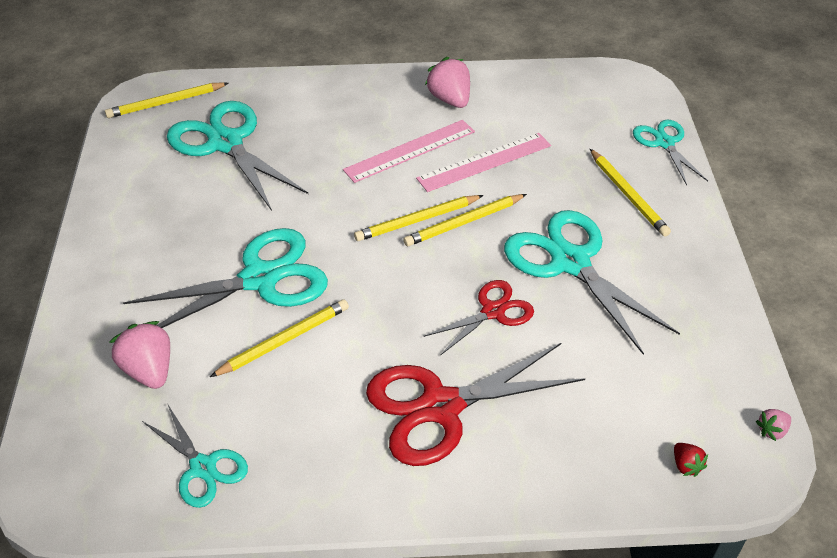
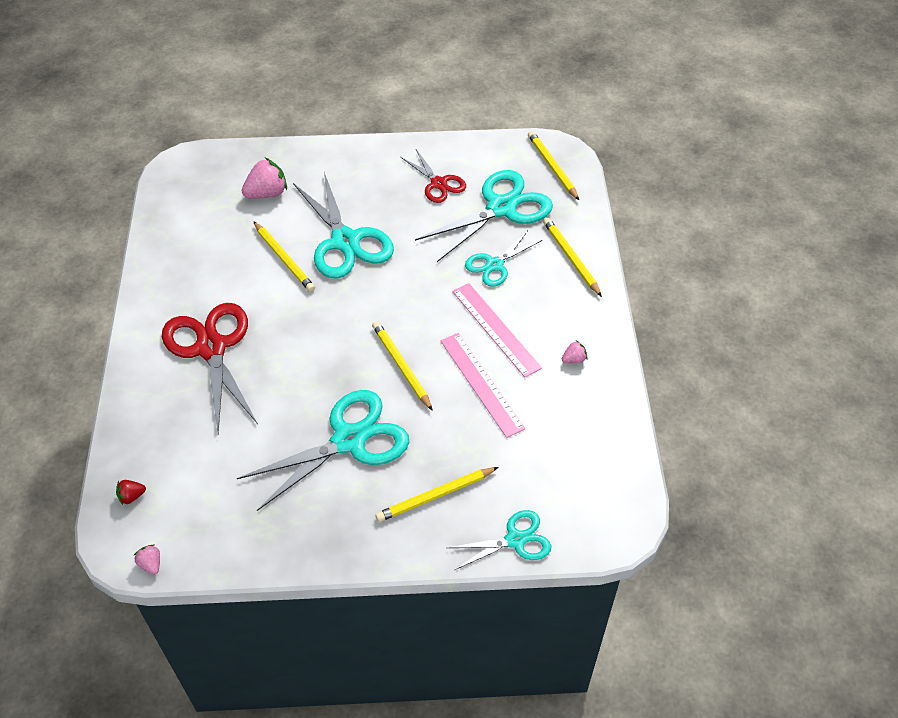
camera: 90 degrees right, 5 degrees up
(203, 467) = (185, 227): turquoise scissors -> turquoise scissors (494, 265)
(417, 220) = (405, 334): yellow pencil -> yellow pencil (571, 258)
(450, 99) = (574, 359): pink strawberry -> pink strawberry, size x0.51
(493, 311) = (298, 382): red scissors -> red scissors (438, 183)

